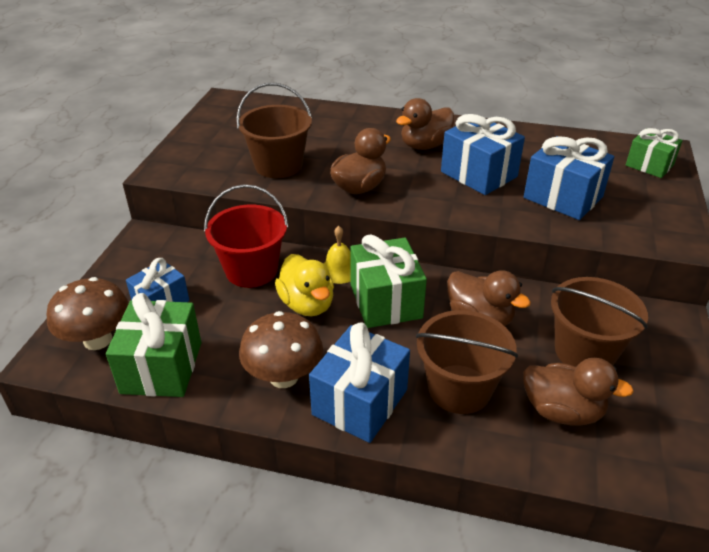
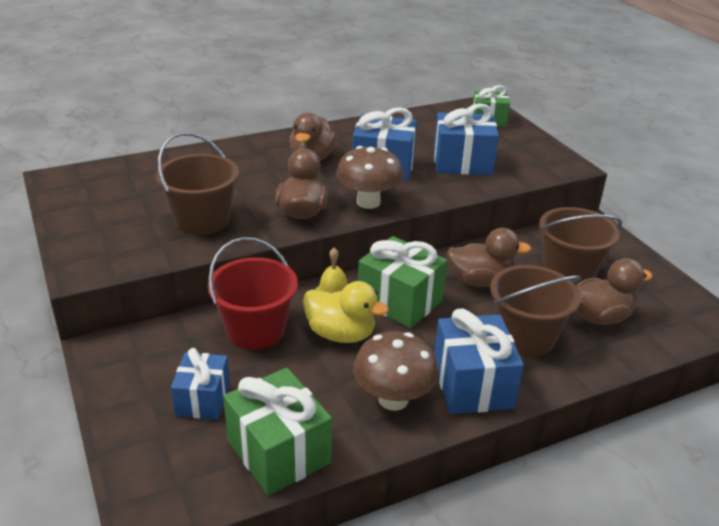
camera: 40 degrees left, 5 degrees down
(97, 340) = (180, 465): brown mushroom -> brown mushroom (368, 202)

